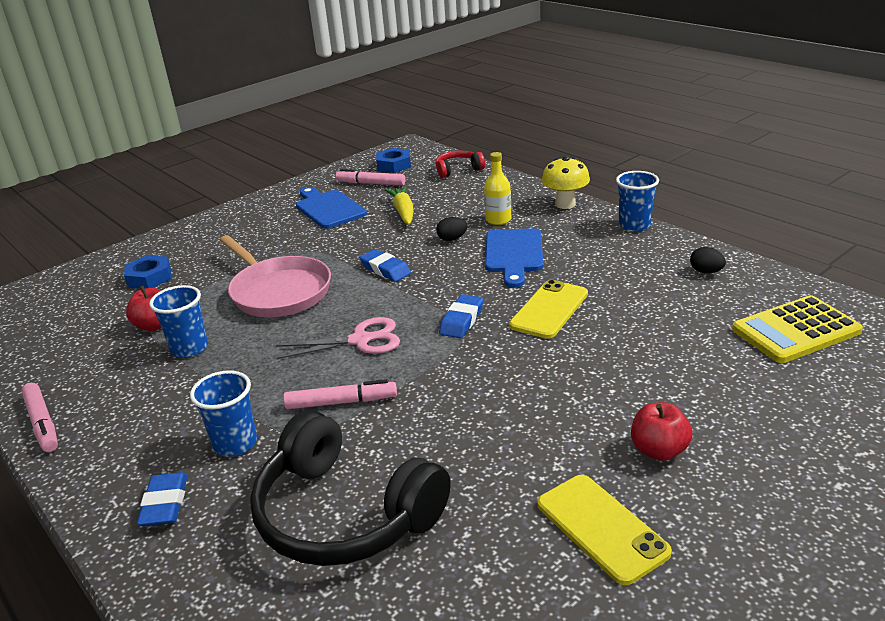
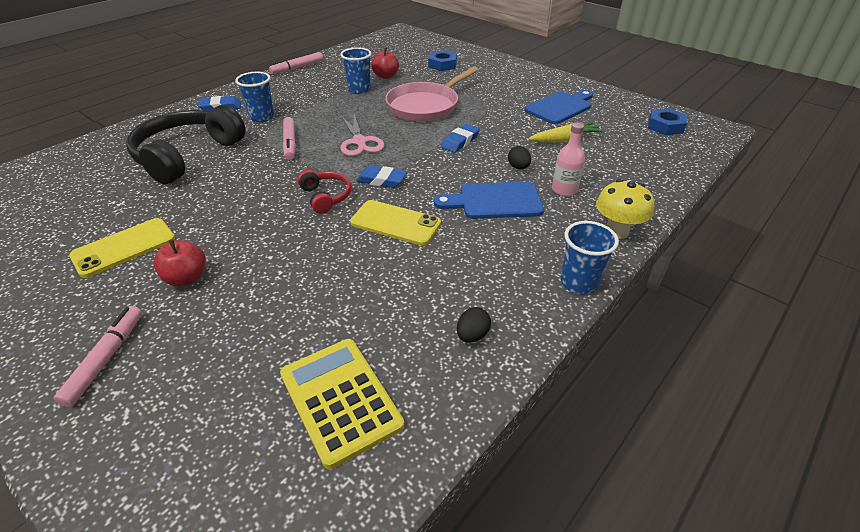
camera: 80 degrees right, 10 degrees up
(371, 183) = (617, 119): pink marker -> pink marker (106, 359)
(458, 170) = (673, 161): red headphones -> red headphones (325, 197)
(498, 220) = (564, 190): yellow bottle -> pink bottle

